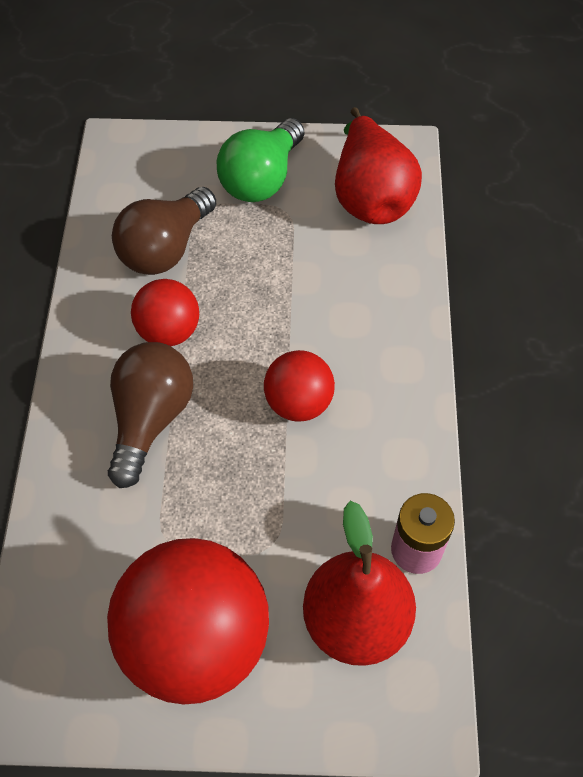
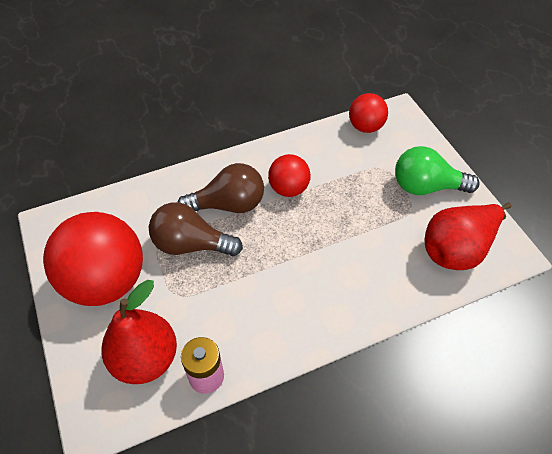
camera: 65 degrees right, 5 degrees down
(165, 248) = (342, 163): brown light bulb -> brown light bulb (191, 244)
(298, 403) = (276, 271): red ball -> red ball (365, 127)

